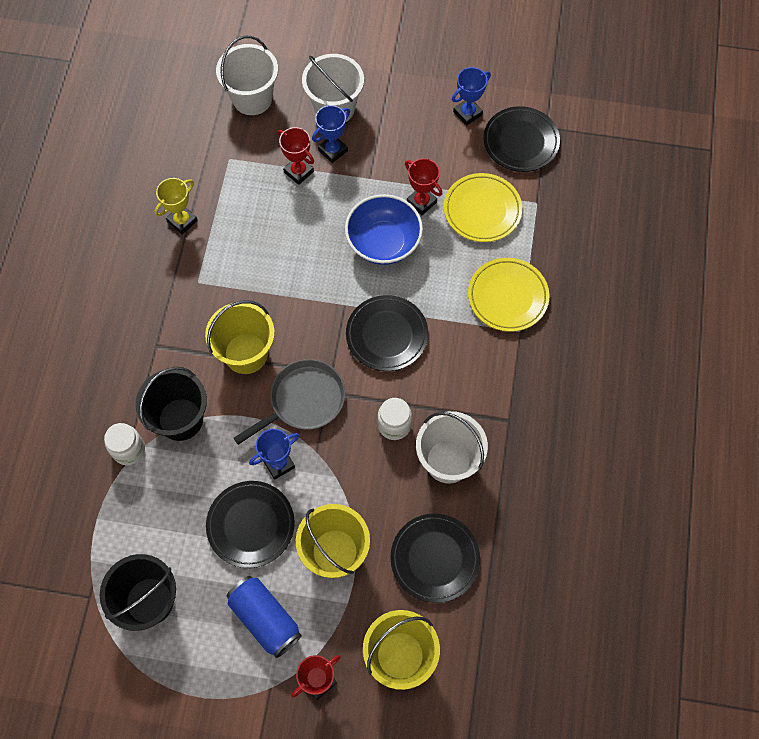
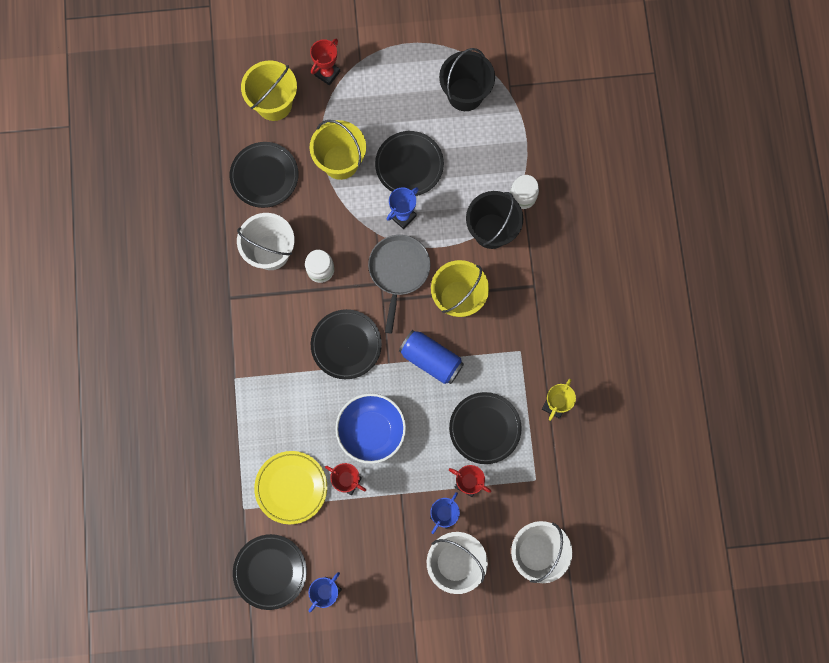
camera: 165 degrees right, 10 degrees up
(263, 217) = (485, 428): none -> black plate
(265, 619) = (378, 103): blue can -> blue can (431, 359)
(303, 400) = (398, 271): grey pan -> grey pan turned 150 degrees clockwise
(507, 297) = (251, 407): yellow plate -> none

